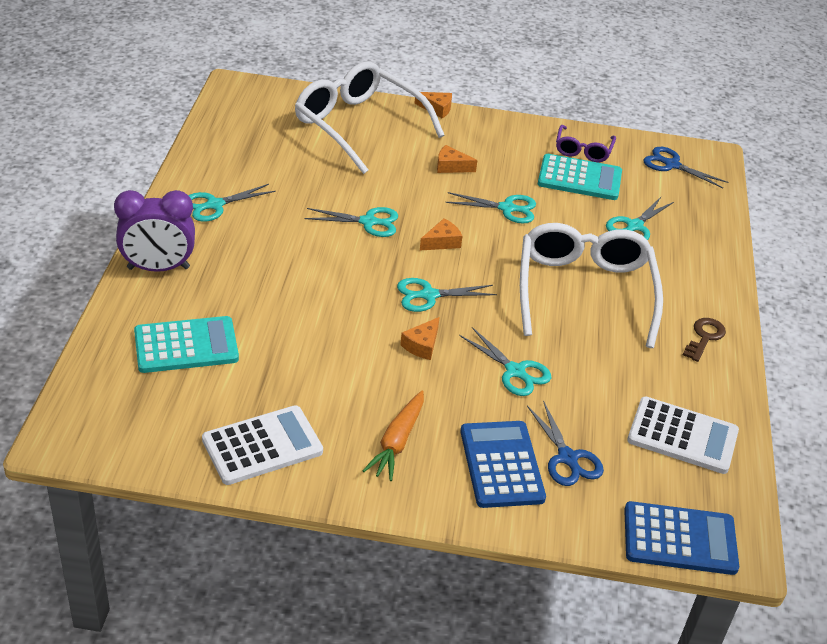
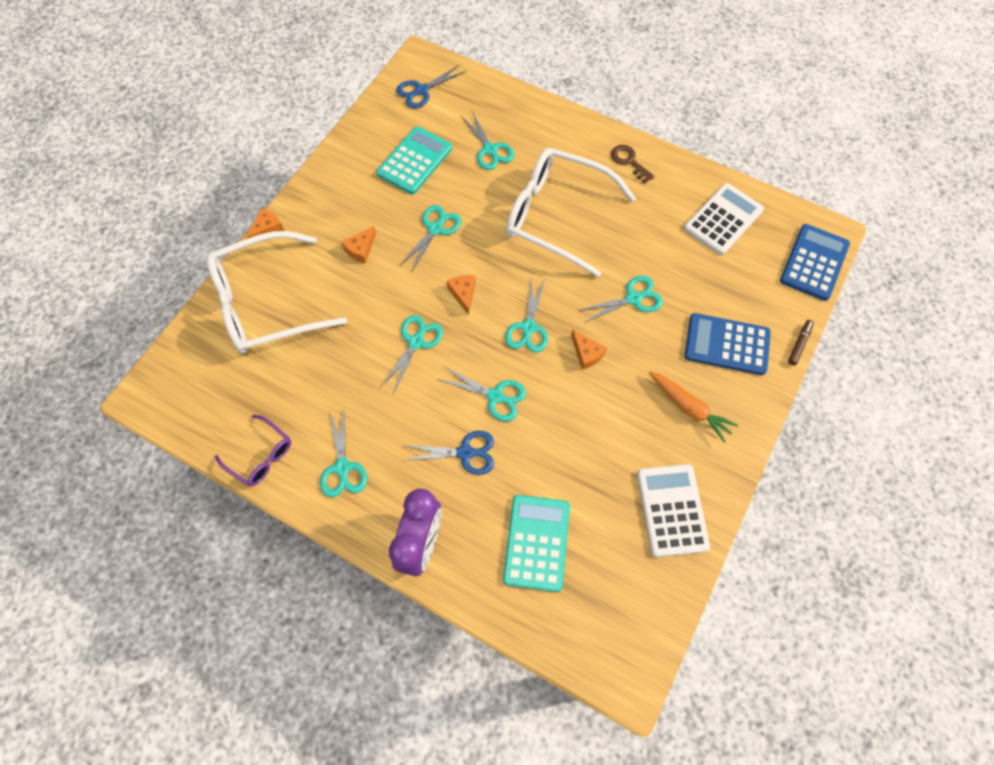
camera: 65 degrees left, 25 degrees up
(335, 287) = (496, 396): none -> turquoise scissors
(542, 537) = (799, 344): none -> brown marker
(568, 459) = (729, 299): blue scissors -> blue scissors (466, 453)
(583, 150) = (377, 142): purple glasses -> purple glasses (260, 455)

